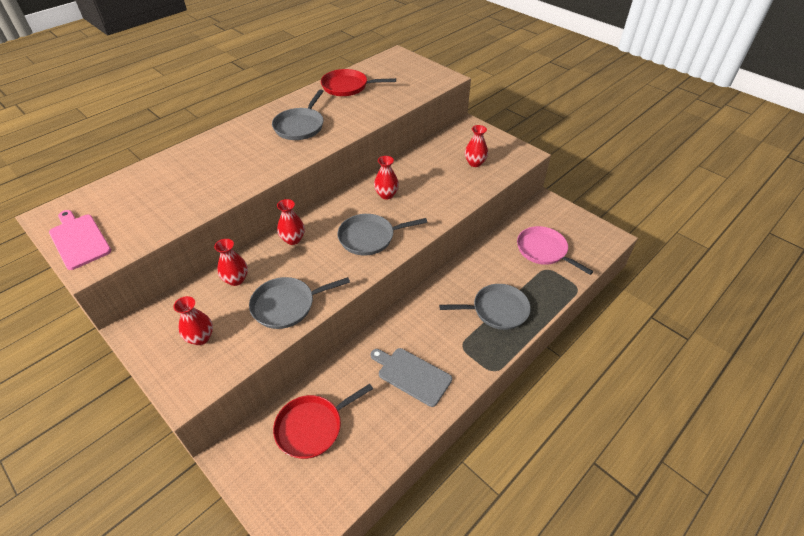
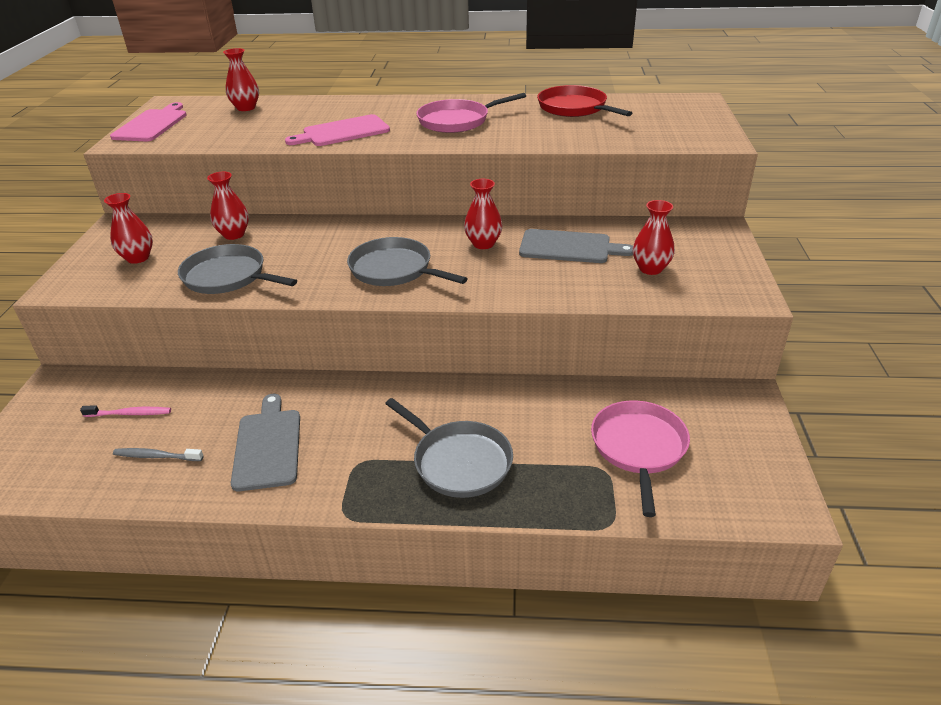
camera: 50 degrees right, 10 degrees down
(245, 169) = (342, 132): none -> pink cutting board
(293, 239) = (329, 231): red vase -> red vase (246, 108)
(300, 126) = (457, 121): grey pan -> pink pan
(312, 427) = (129, 414): red pan -> pink toothbrush
(369, 429) = (157, 456): none -> grey toothbrush
(426, 172) = (569, 247): none -> grey cutting board

